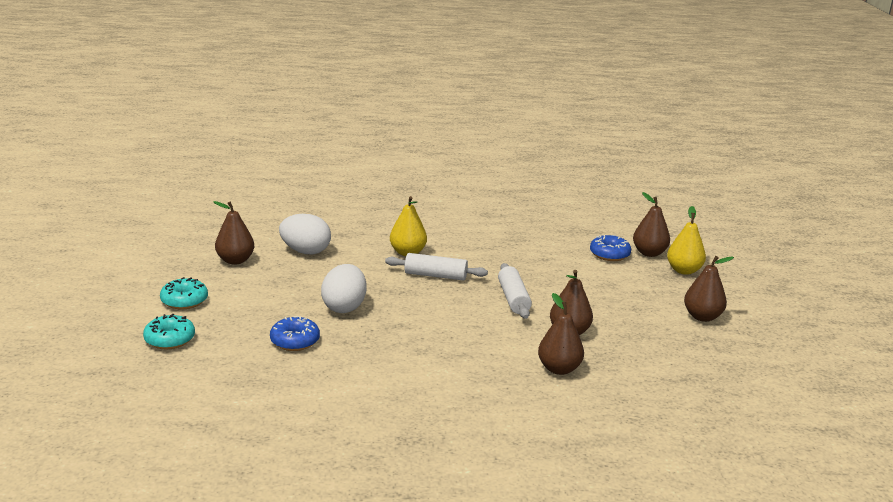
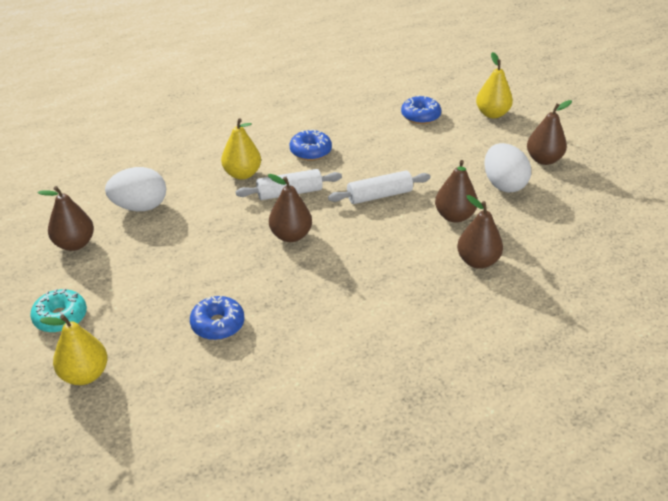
camera: 25 degrees left, 15 degrees up
(170, 339) = (85, 375): turquoise donut -> yellow pear
(344, 307) = (233, 263): white egg -> white egg (503, 184)
(481, 253) = (310, 151): none -> blue donut
(513, 299) = (379, 195): white rolling pin -> white rolling pin turned 75 degrees counterclockwise
(649, 253) = (451, 103): brown pear -> brown pear (291, 235)

